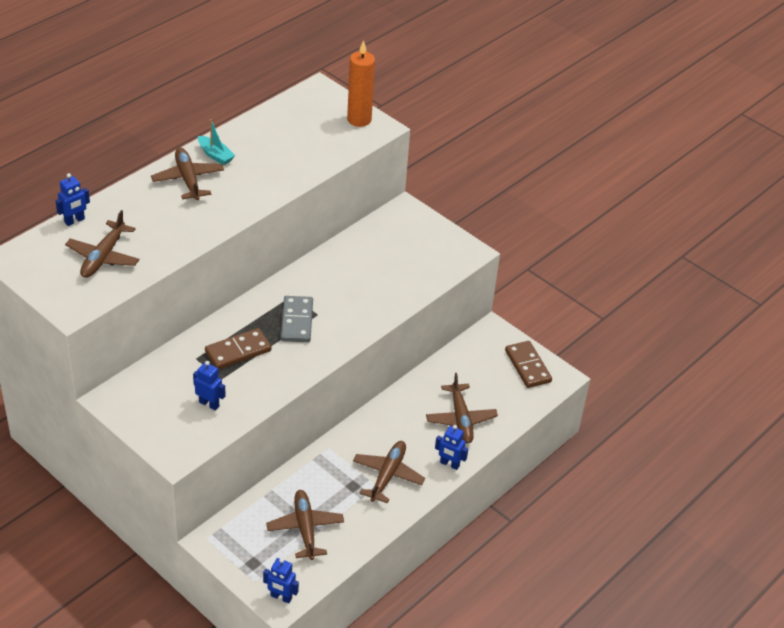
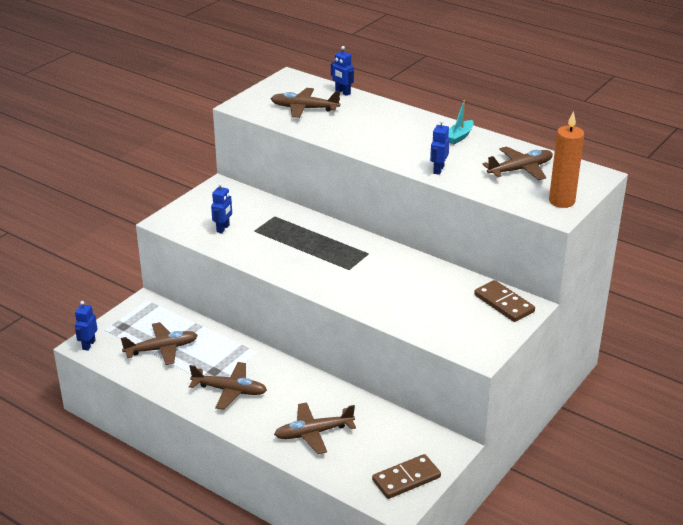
camera: 85 degrees right, 10 degrees down
(188, 180) = (418, 129): brown plane -> brown plane (520, 170)
(238, 351) = (288, 234): brown domino -> brown domino (504, 303)
(297, 321) = (335, 259): grey domino -> none
(449, 464) = (251, 430): blue robot -> blue robot (438, 170)

